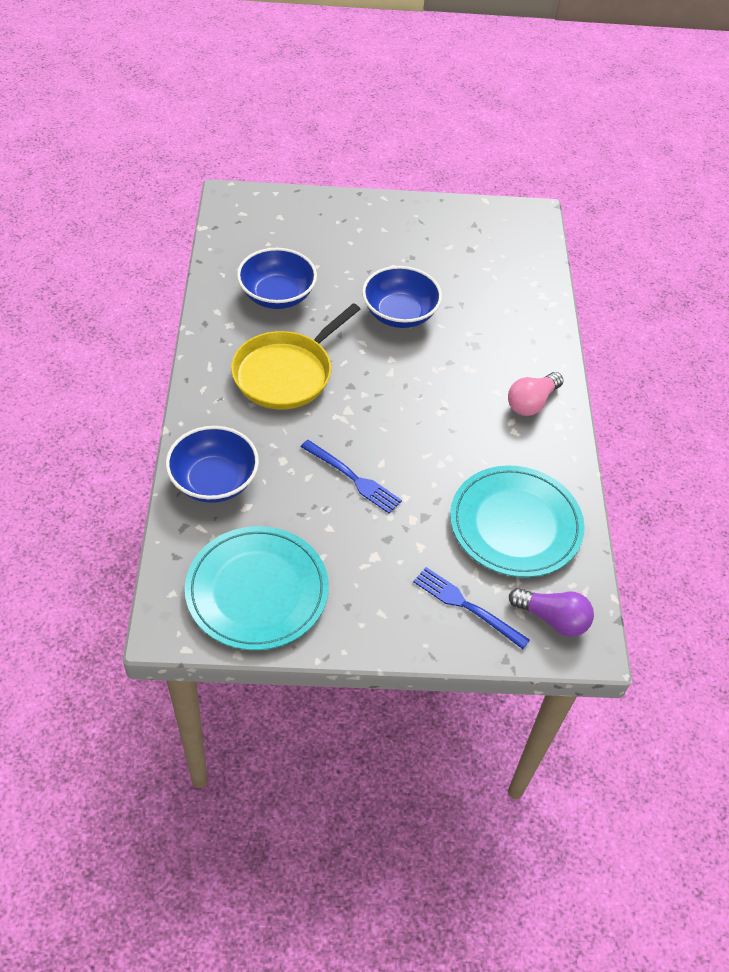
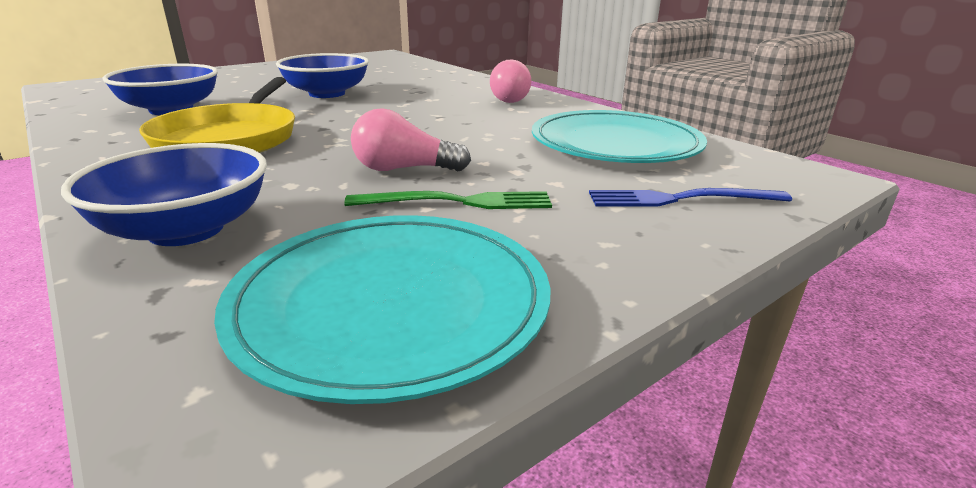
camera: 35 degrees left, 25 degrees down
(348, 532) = (457, 202): none -> green fork
(352, 478) = (404, 169): blue fork -> pink light bulb
(552, 619) = (762, 176): purple light bulb -> none

